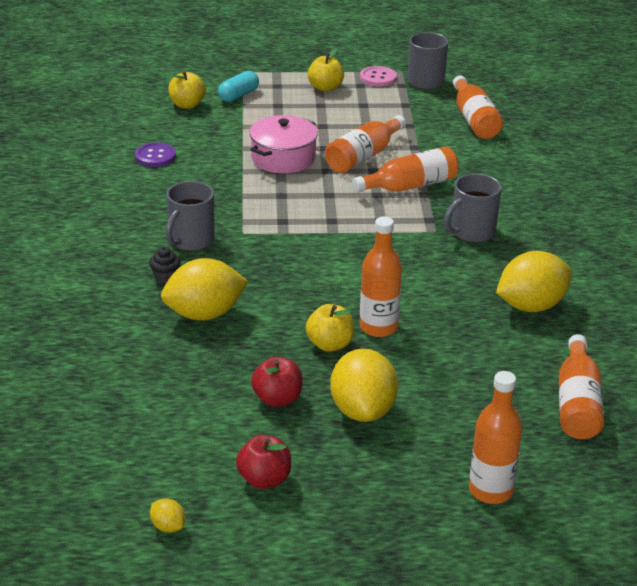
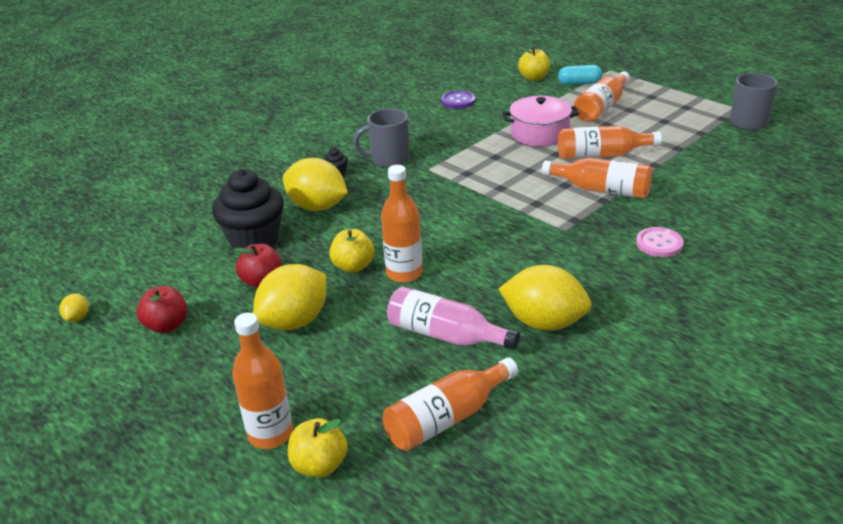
camera: 50 degrees right, 0 degrees up
(202, 371) = (254, 239): none -> black cupcake
(325, 88) = (654, 99): yellow apple -> yellow apple (319, 465)
(378, 78) = (710, 106): pink button -> pink button (659, 244)
(471, 232) = (593, 244): grey mug -> none
(474, 120) = (745, 165): orange bottle -> orange bottle (601, 107)
(485, 353) = (446, 335): none -> pink bottle

